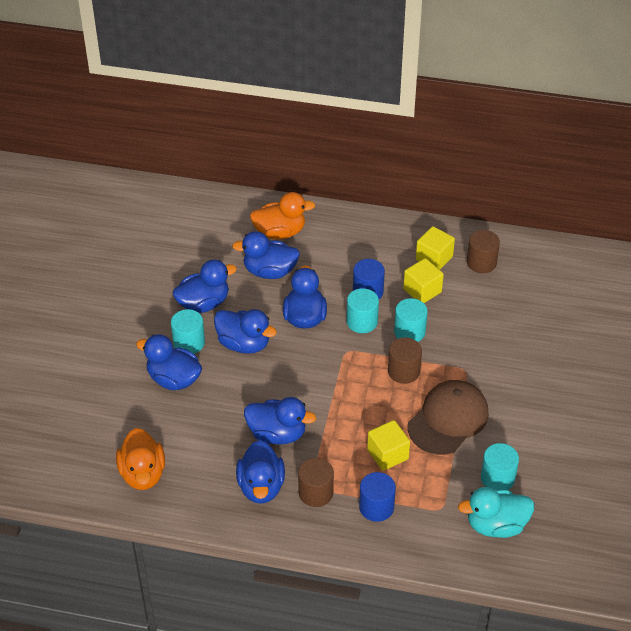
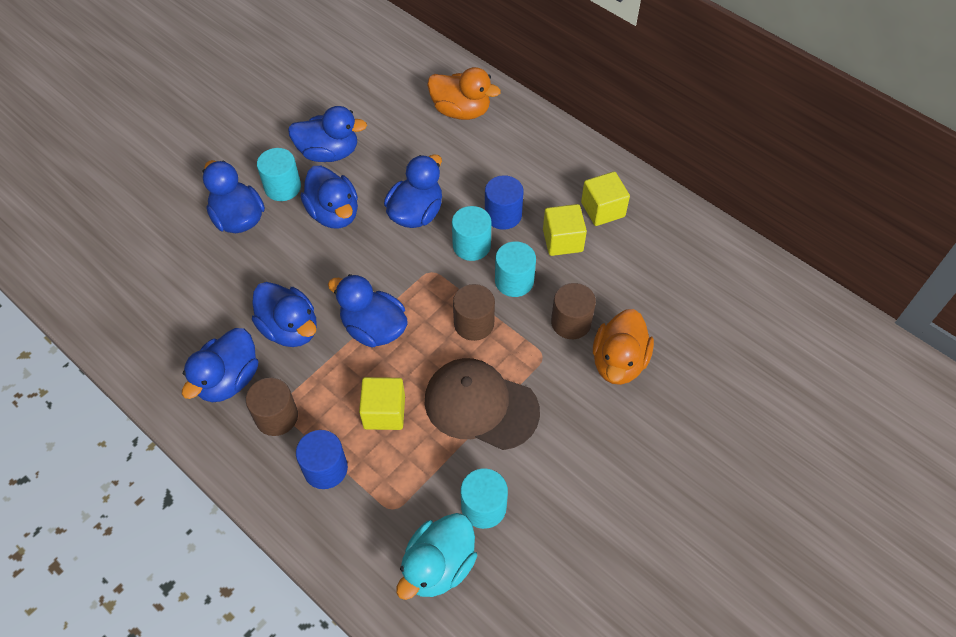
camera: 30 degrees right, 10 degrees up
(143, 473) = (131, 305): orange duck -> orange duck (618, 362)
(269, 271) = (419, 148): blue duck -> blue duck (374, 328)
(448, 419) = (480, 405): brown cap -> brown cap turned 135 degrees counterclockwise
(481, 262) = (653, 238): brown cylinder -> brown cylinder (571, 322)
(496, 525) = (438, 566): turquoise duck -> turquoise duck turned 75 degrees counterclockwise

